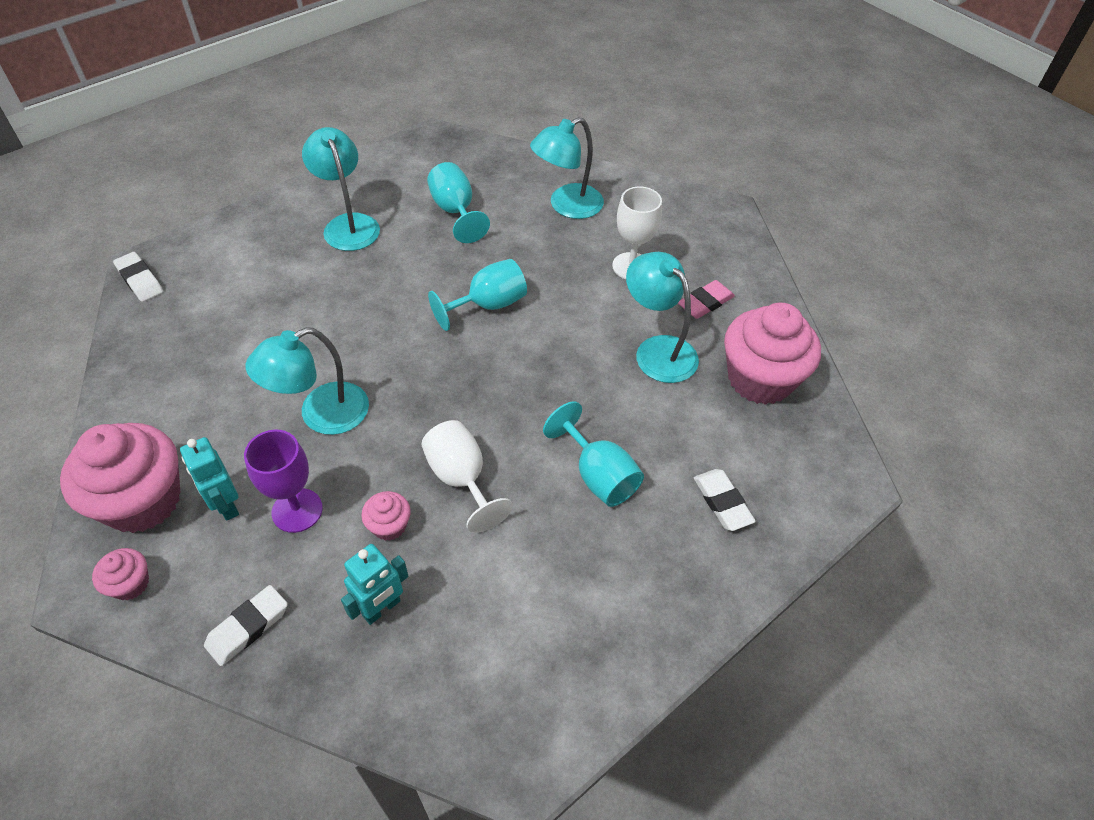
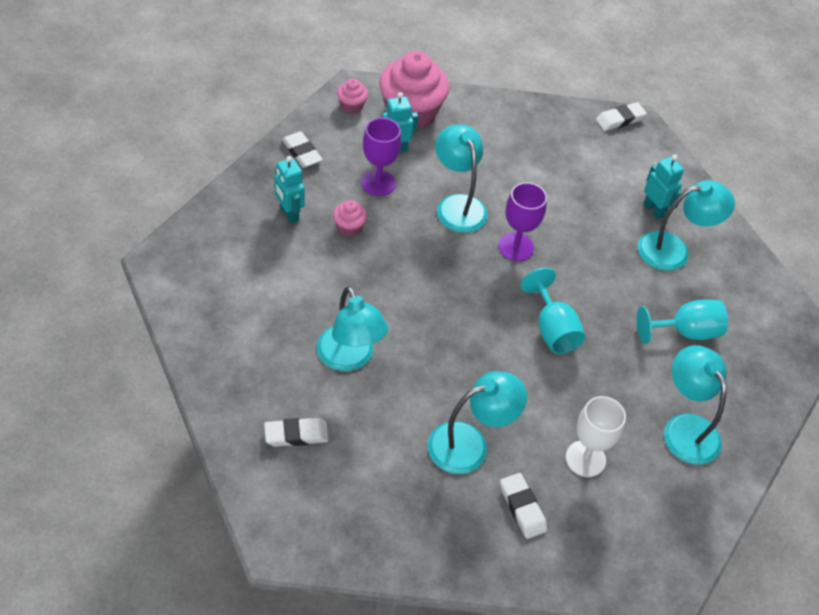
camera: 100 degrees right, 0 degrees up
(292, 242) = (654, 210): none -> turquoise robot
(378, 349) = (516, 247): none -> purple goblet
(461, 478) = (375, 273): white goblet -> none
(598, 475) = (349, 358): turquoise goblet -> turquoise lamp
(705, 303) = (522, 508): pink eraser -> white eraser
(760, 379) = (414, 517): pink cupcake -> none

